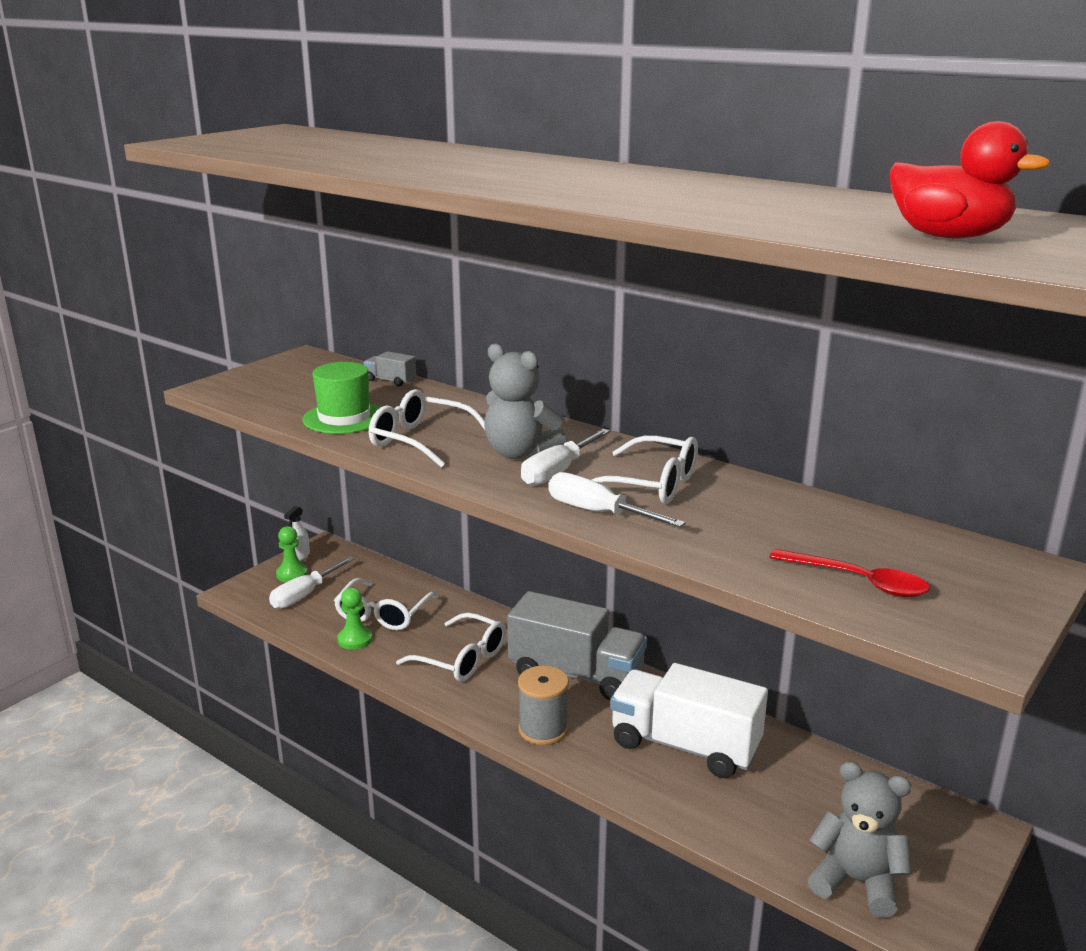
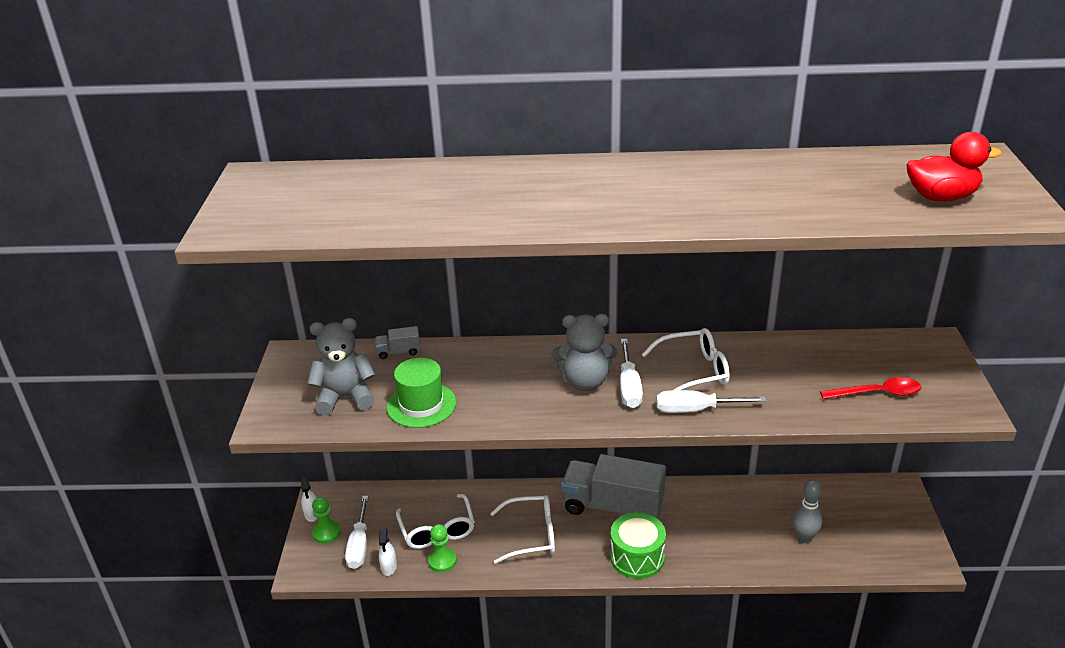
camera: 35 degrees left, 10 degrees up
(305, 622) = (389, 567): none -> white spray bottle
(420, 440) = (506, 401): white glasses -> none
(543, 729) = (637, 557): grey spool -> green drum
(576, 674) = (613, 507): grey truck -> grey truck turned 150 degrees counterclockwise
(685, 746) = (723, 521): white truck -> none
(769, 811) = (804, 537): none -> grey bowling pin
(856, 881) = (879, 554): grey teddy bear -> grey teddy bear (345, 397)

